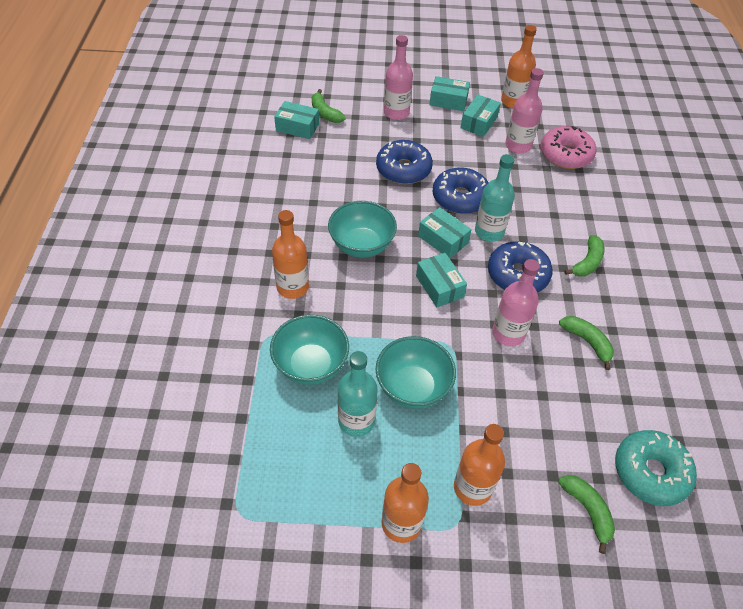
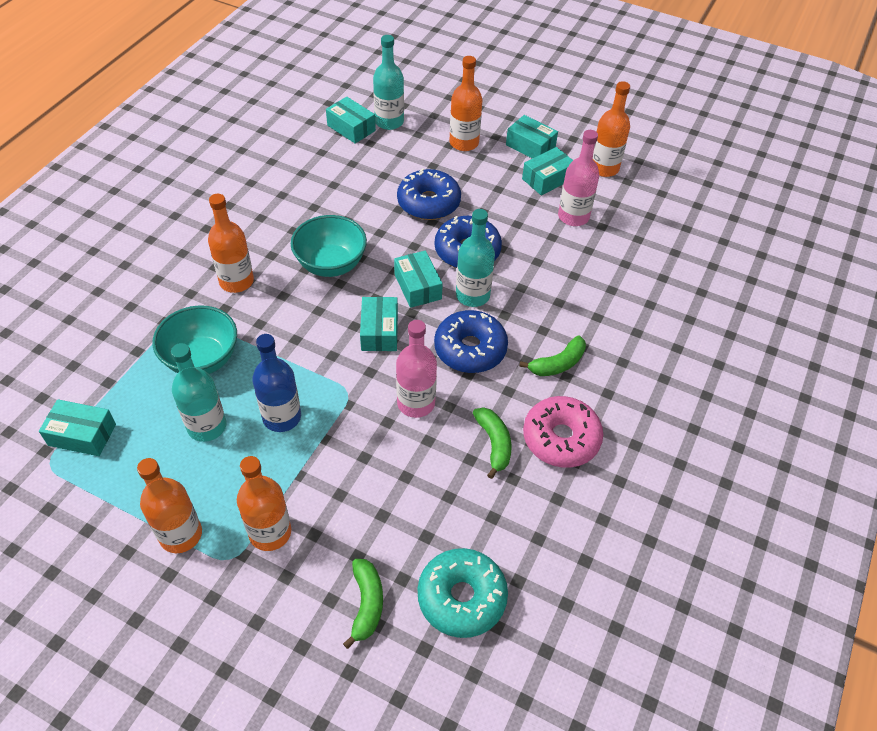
camera: 25 degrees right, 0 degrees up
(251, 474) = (82, 435): none -> turquoise box
(325, 113) = (389, 122): green banana -> turquoise bottle
(396, 113) = (464, 143): pink bottle -> orange bottle
(413, 387) = (282, 417): turquoise bowl -> blue bottle
(565, 155) = (621, 243): pink donut -> pink donut (561, 438)

